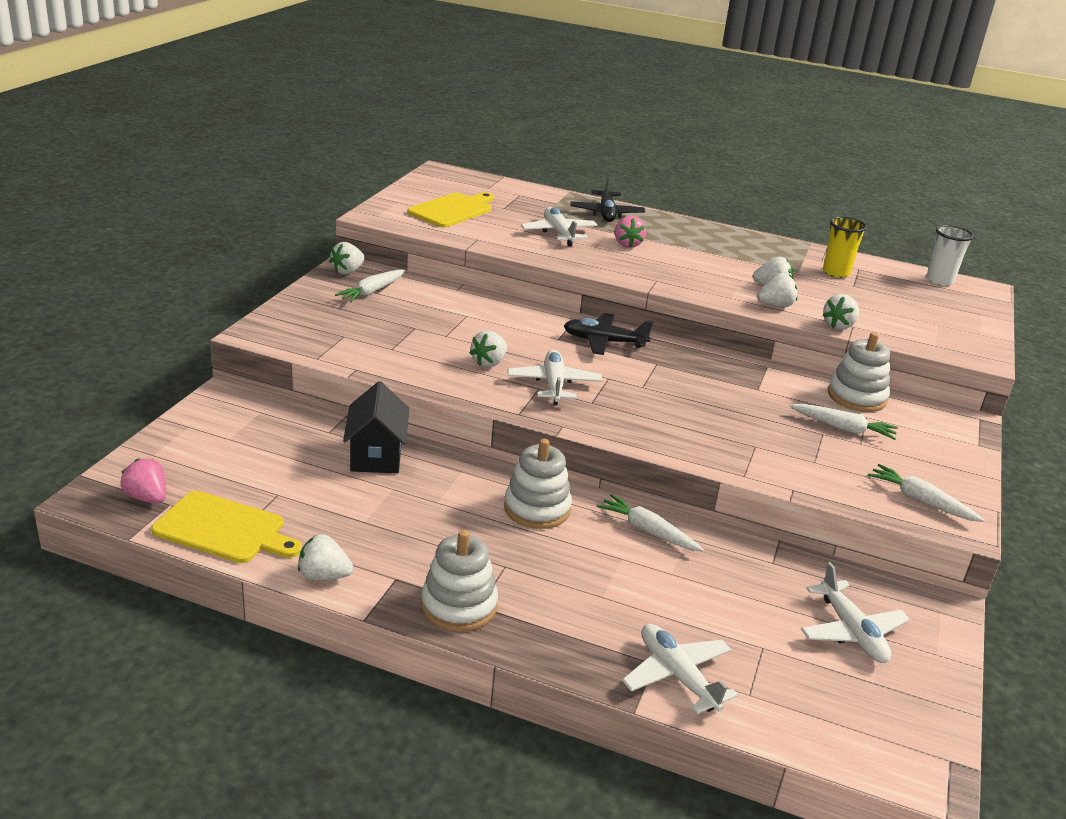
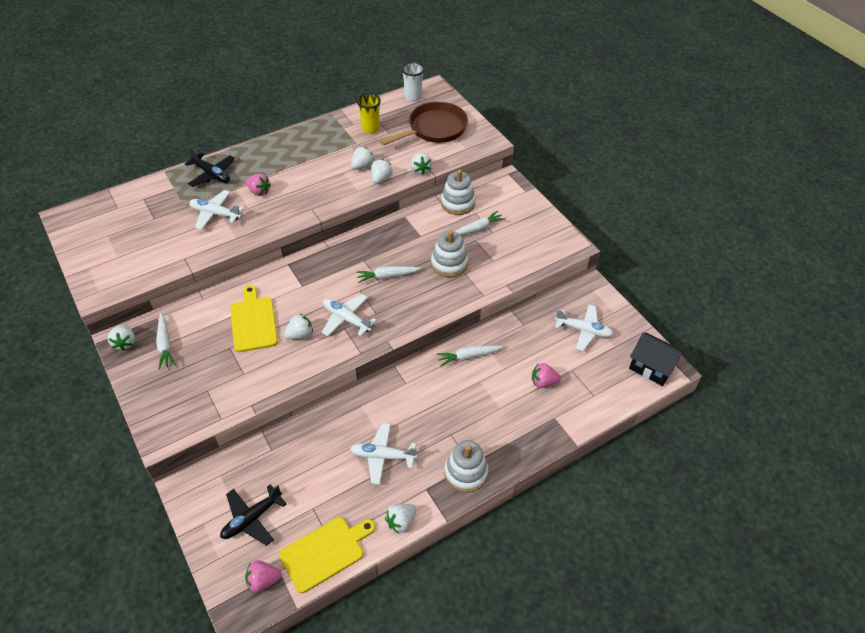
camera: 50 degrees left, 20 degrees up
(376, 455) = (315, 438): black house -> black house (651, 367)
(452, 210) = (131, 246): yellow cutting board -> yellow cutting board (253, 322)
(489, 363) = (300, 334): white strawberry -> white strawberry turned 105 degrees counterclockwise
(537, 509) = (418, 391): white stacking toy -> white stacking toy (449, 264)
(604, 342) = (323, 267): black plane -> black plane (252, 518)
(677, 676) = (567, 414): white plane -> white plane (382, 456)
(700, 624) = (543, 382): none -> pink strawberry
(920, 312) = (434, 129): none -> brown pan
(920, 501) = (547, 245): white carrot -> white carrot (387, 276)

